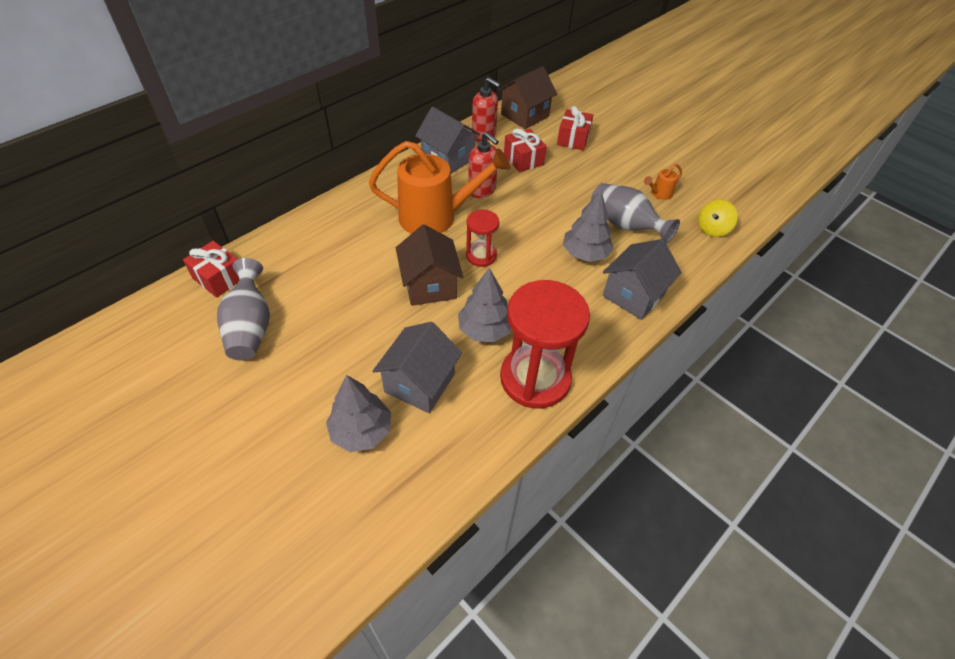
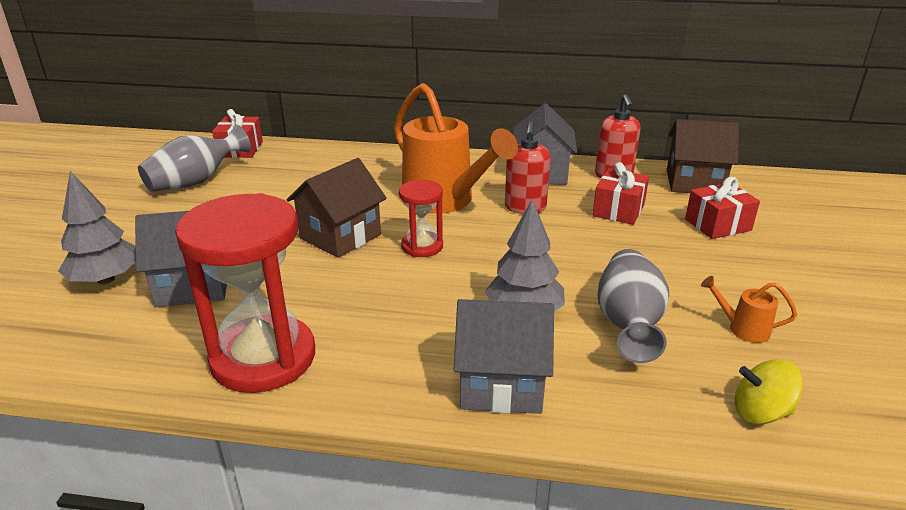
camera: 55 degrees right, 20 degrees down
(485, 330) = (309, 293): grey tree -> none

